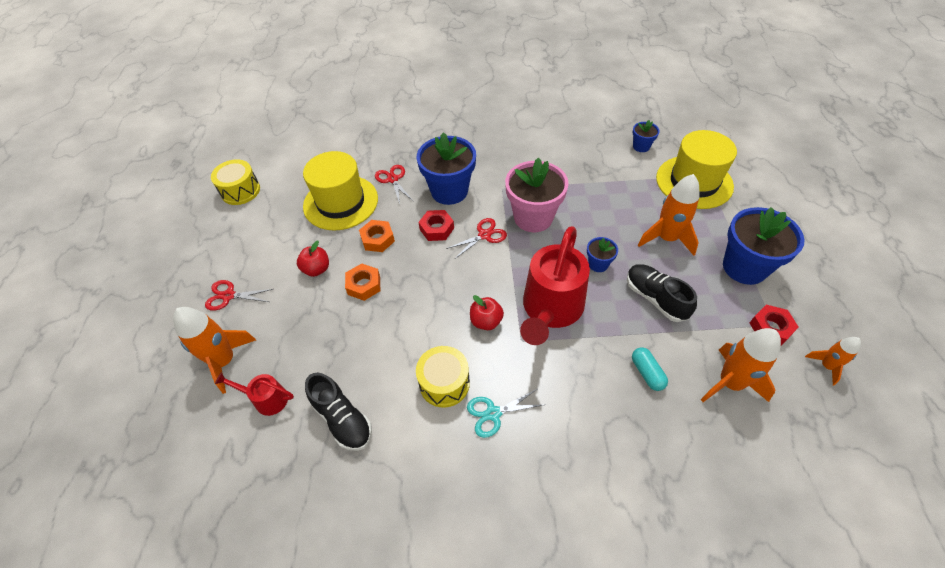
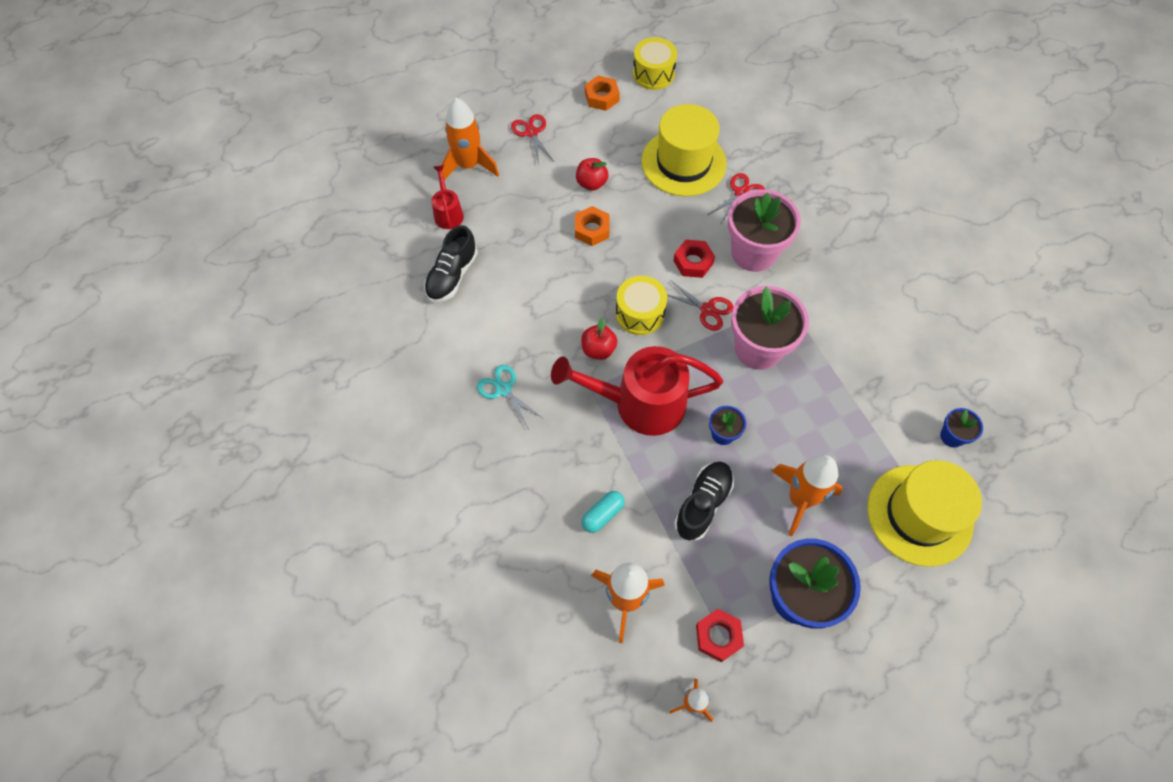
camera: 65 degrees right, 10 degrees up
(377, 239) = (652, 216): orange nut -> orange nut (601, 97)
(444, 383) = (517, 339): yellow drum -> yellow drum (640, 313)
(449, 191) = (753, 253): blue flower pot -> pink flower pot

